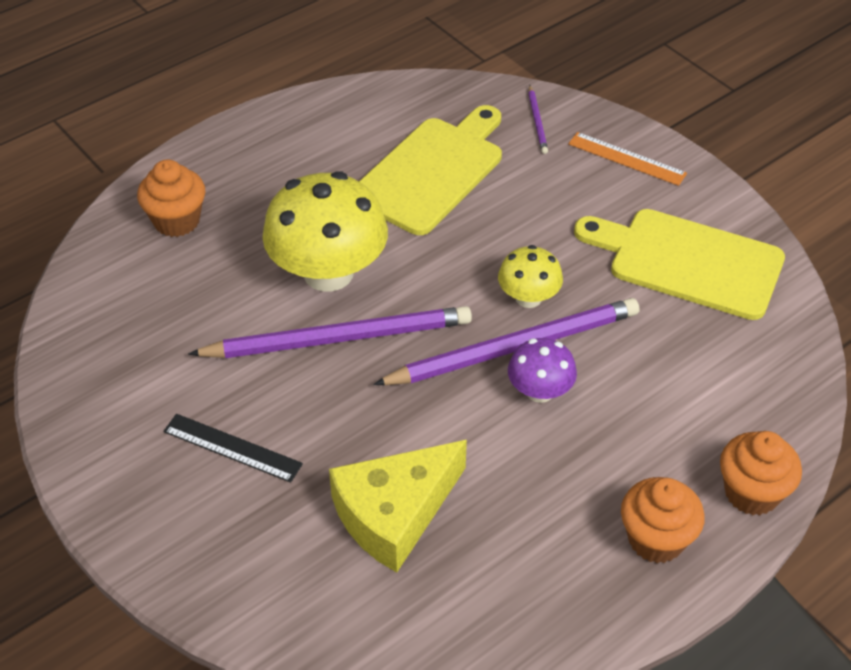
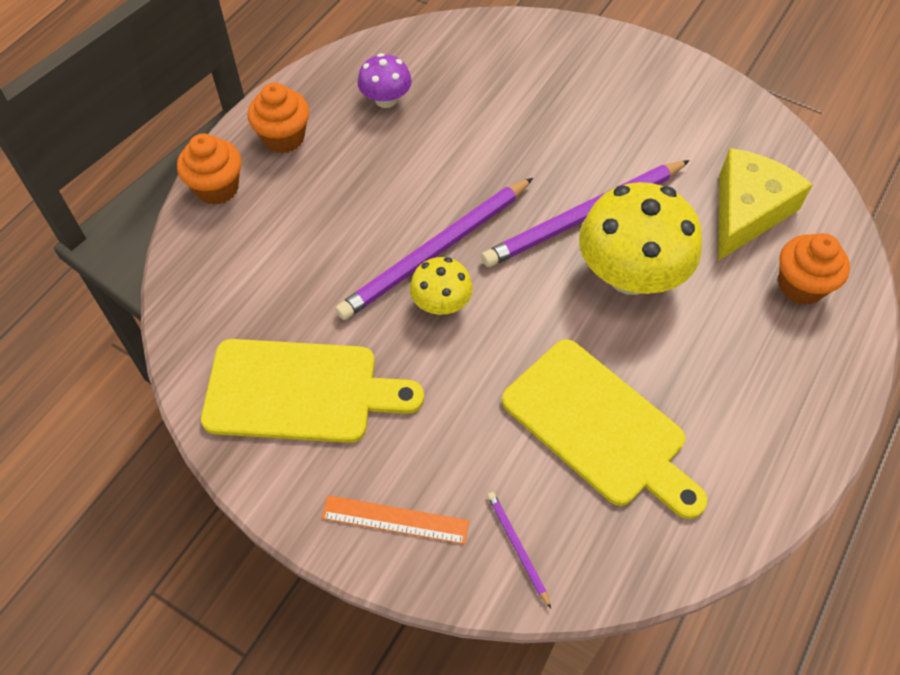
camera: 160 degrees right, 10 degrees up
(232, 447) = (608, 114): black ruler -> none
(394, 514) = (471, 105): yellow cheese -> yellow cheese (747, 211)
(432, 172) = (599, 426): yellow cutting board -> yellow cutting board turned 60 degrees counterclockwise
(540, 391) = (401, 220): purple mushroom -> purple mushroom (386, 99)

